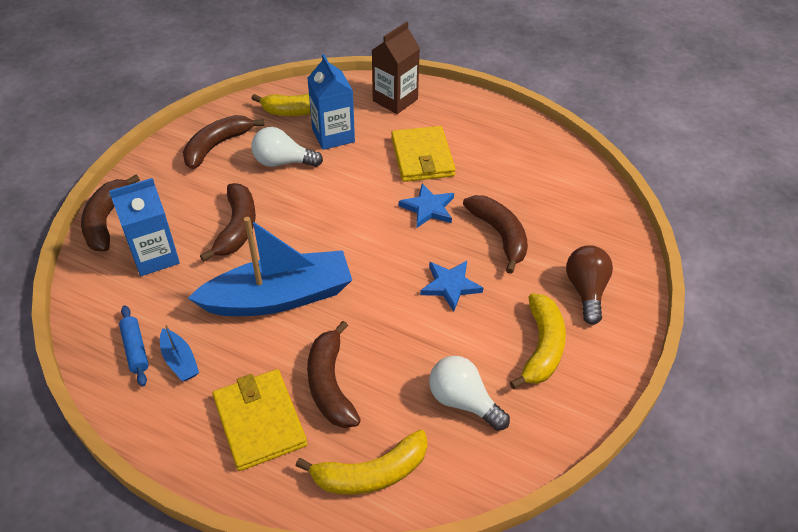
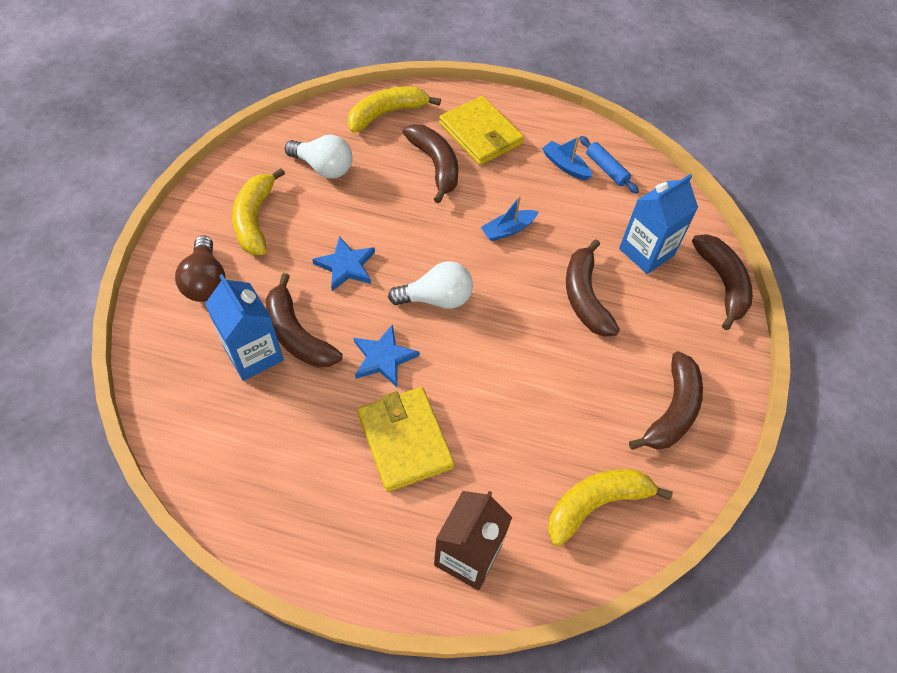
camera: 165 degrees right, 10 degrees up
(279, 297) = (508, 230): blue boat -> blue boat, size x0.42
(283, 162) = (578, 398): white light bulb -> white light bulb (436, 299)
(333, 135) = (533, 458): blue carton -> blue carton (254, 354)

